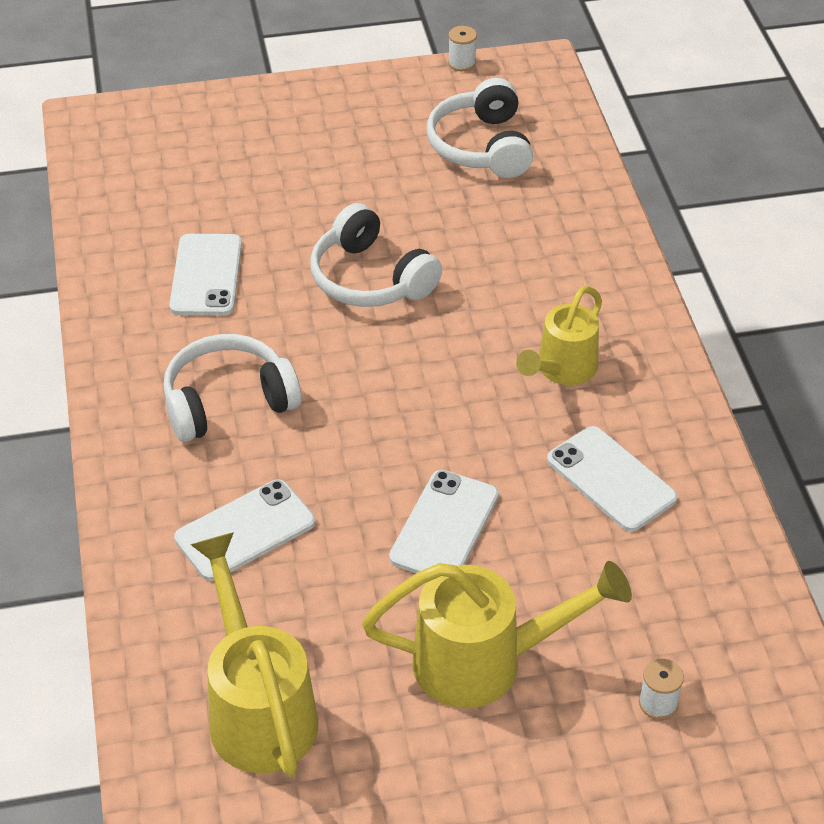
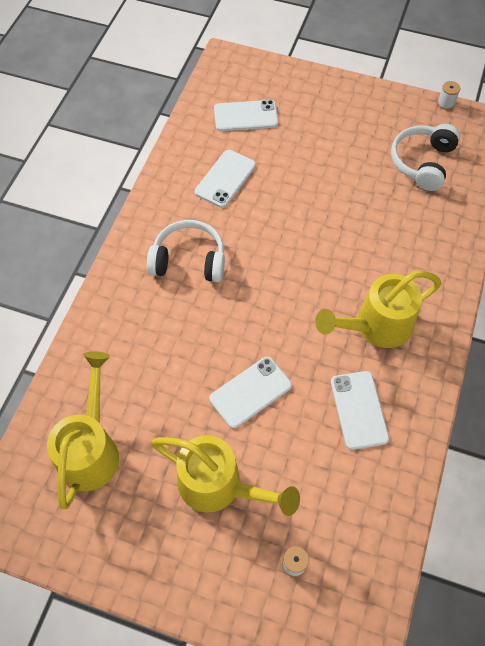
camera: 30 degrees right, 15 degrees up
(245, 530) = (150, 341): white phone -> white phone (246, 116)
(370, 278) = (308, 219): white headphones -> none
(562, 370) = (376, 326): yellow watering can -> yellow watering can, size x1.51

